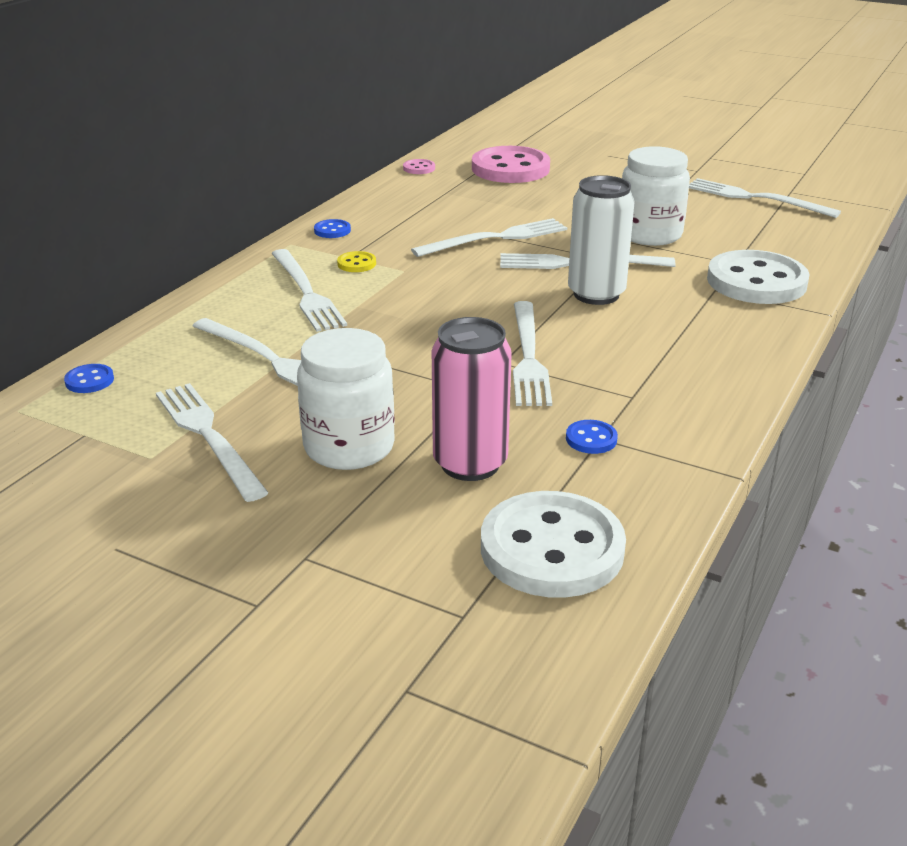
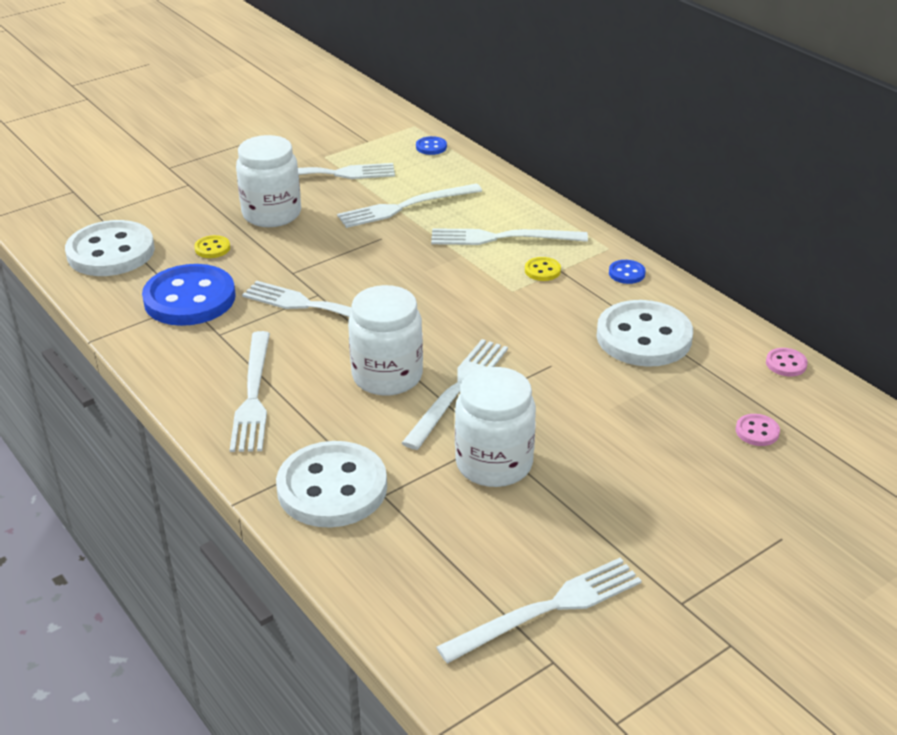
camera: 115 degrees right, 5 degrees up
(429, 212) = (644, 337): none -> white button
(470, 463) = (212, 248): pink can -> yellow button
(496, 238) = (550, 358): white fork -> white fork (253, 395)
(510, 168) = (757, 431): pink button -> pink button, size x0.41
(591, 439) = (189, 299): blue button -> blue button, size x2.44
(596, 294) = (387, 376): white can -> white jar

